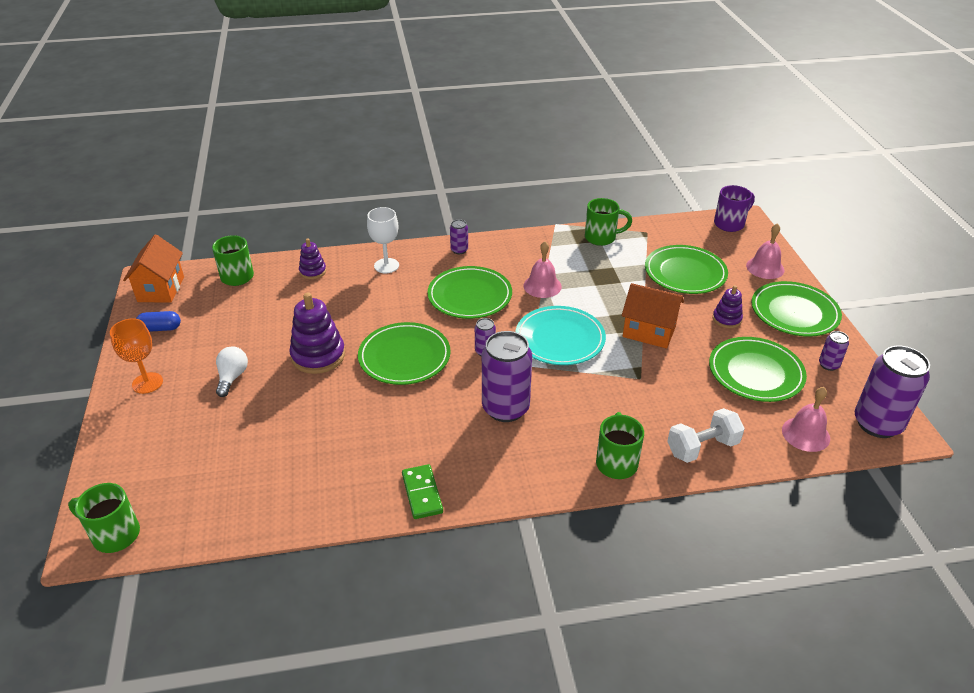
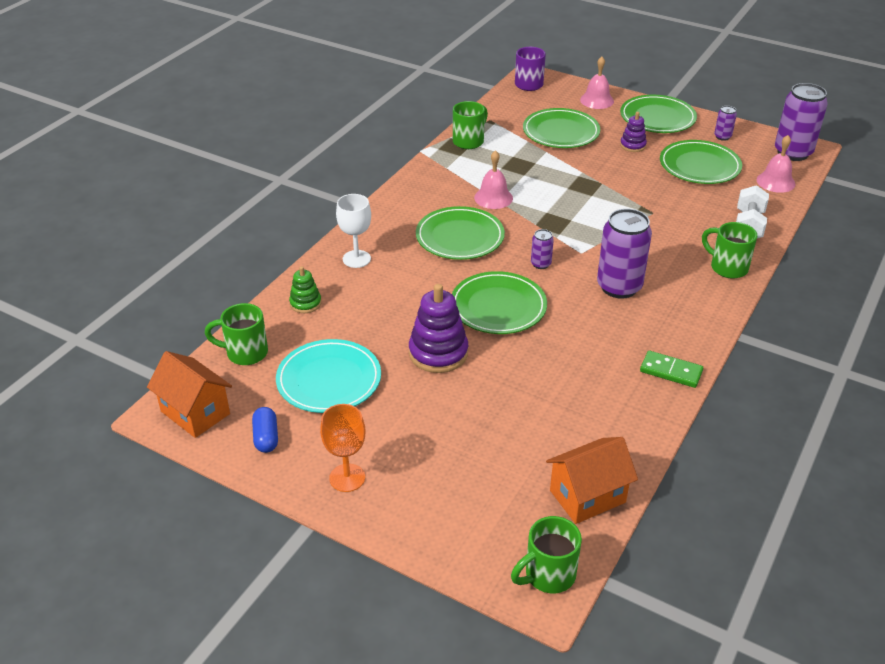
camera: 50 degrees left, 0 degrees up
(160, 328) = (266, 437): blue capsule -> blue capsule turned 45 degrees counterclockwise
(232, 377) = (407, 417): white light bulb -> none
(313, 271) = (305, 303): purple stacking toy -> green stacking toy
(459, 250) = (388, 212): purple can -> none
(560, 339) = (568, 223): turquoise plate -> turquoise plate (329, 380)
(649, 332) = (608, 182): orange house -> orange house (587, 496)

